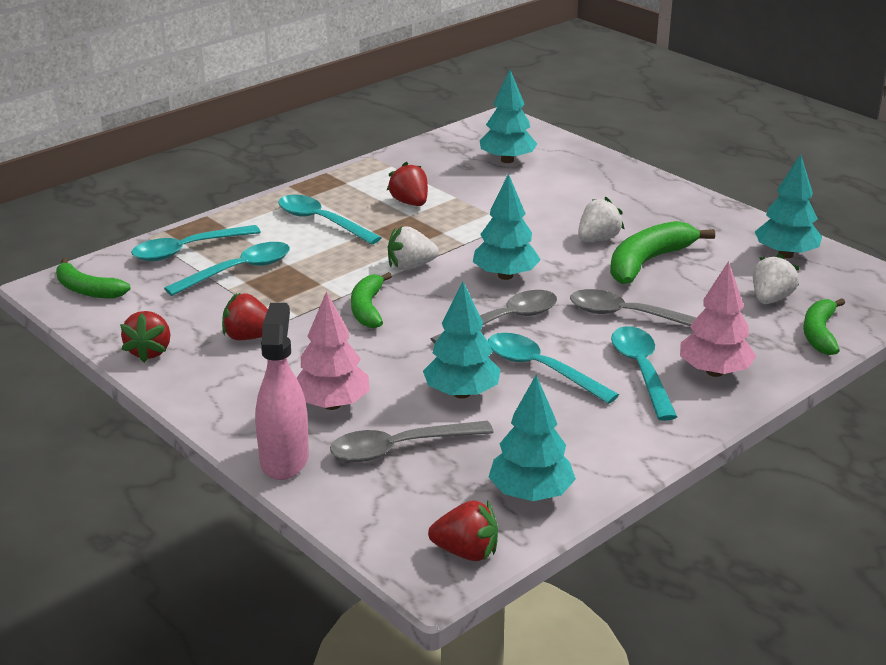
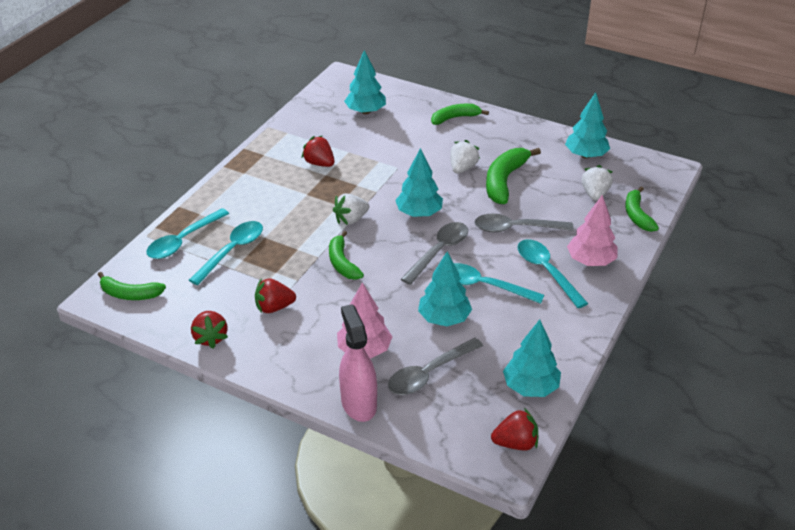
camera: 20 degrees left, 10 degrees up
(321, 222) = (266, 194): turquoise spoon -> none
(624, 185) = (455, 118): none -> green banana

